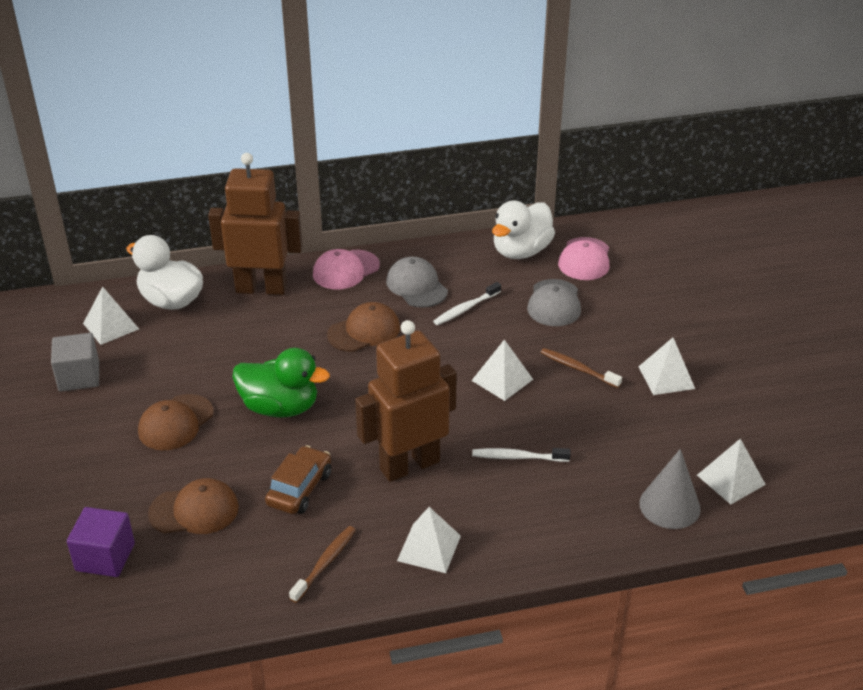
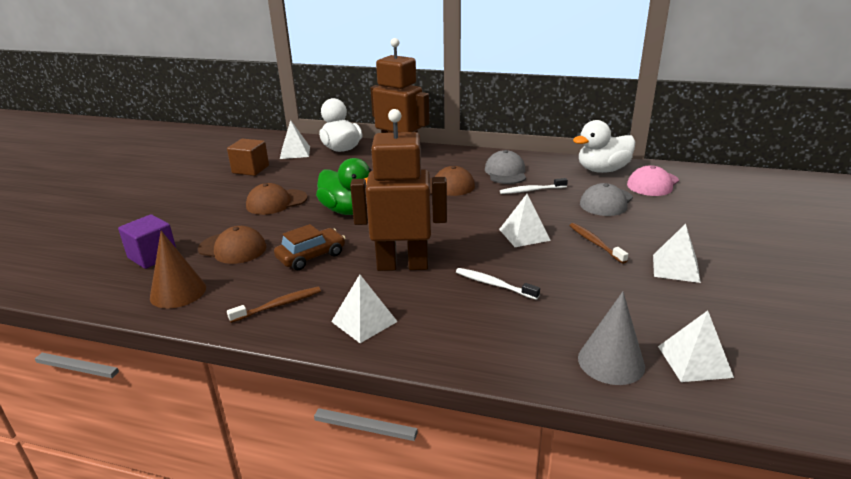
camera: 30 degrees right, 10 degrees down
(79, 377) = (250, 169): grey cube -> brown cube
(195, 591) = (178, 292): none -> brown cone
(345, 270) = (464, 156): pink cap -> none

